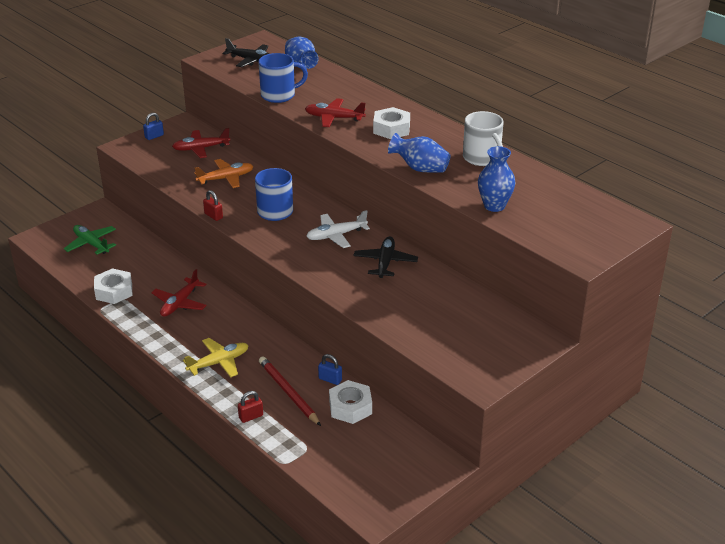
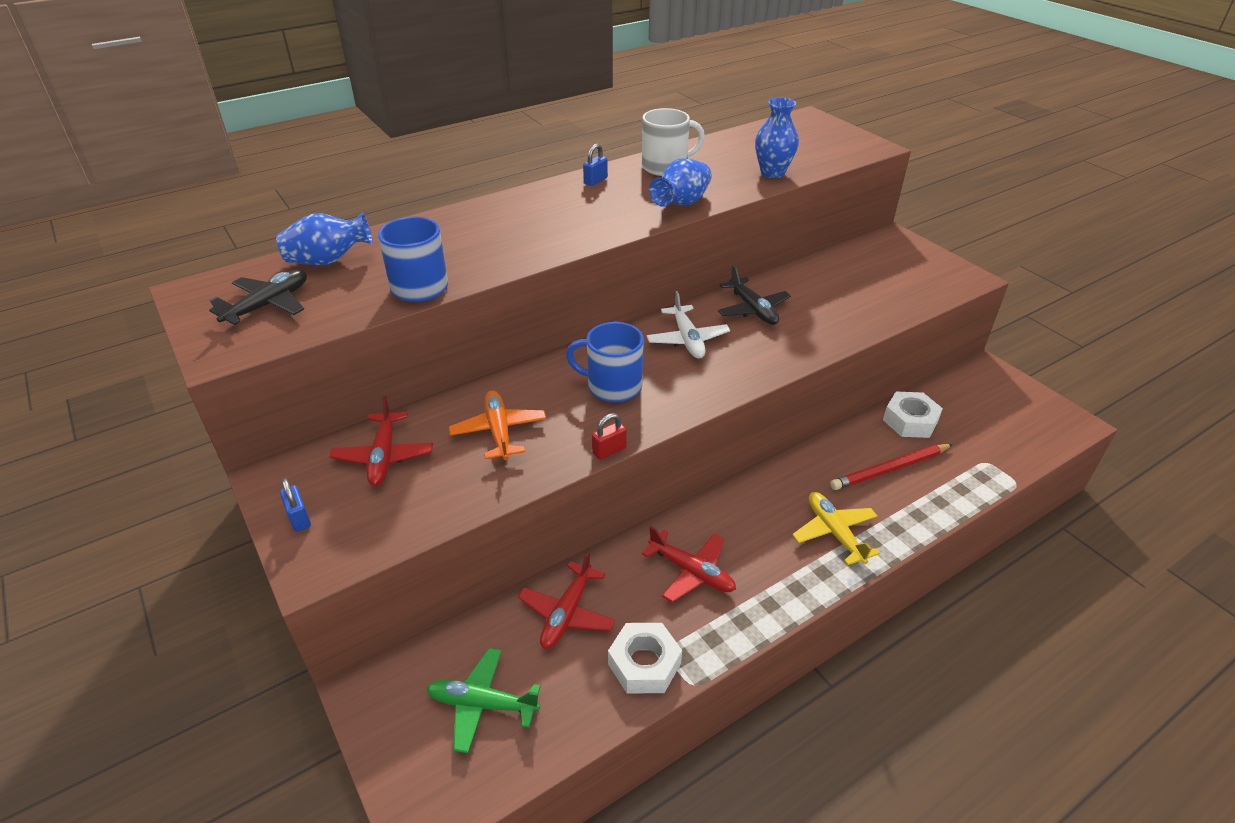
camera: 80 degrees left, 5 degrees up
(91, 244) = (482, 704): green plane -> green plane turned 45 degrees clockwise
(251, 417) = (940, 507): red padlock -> none
(330, 379) = (862, 432): blue padlock -> blue padlock (595, 181)
(334, 118) = (521, 247): red plane -> red plane (567, 613)
(385, 262) = (753, 309): black plane -> black plane turned 135 degrees counterclockwise
(391, 129) = (572, 210): white nut -> none

